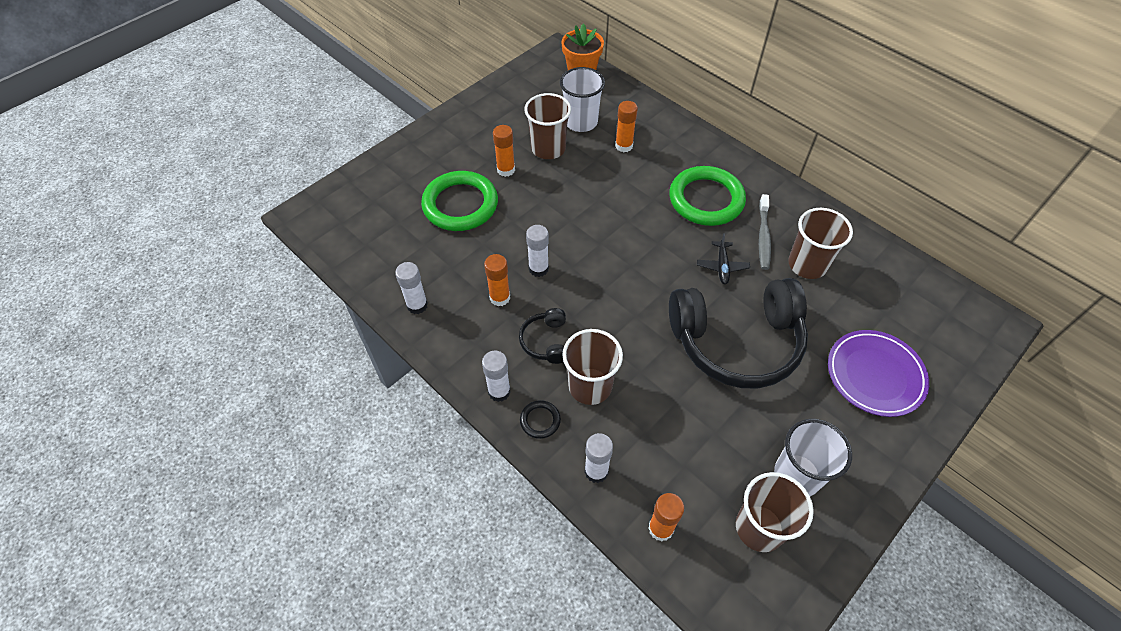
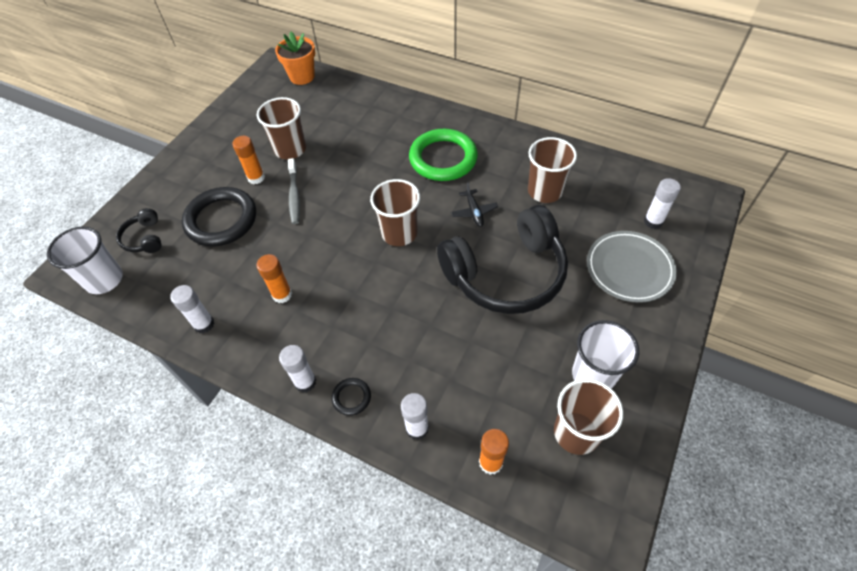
camera: 15 degrees left, 0 degrees up
(460, 205) = (221, 220): green ring -> black ring
(538, 269) = (311, 258): white glue stick -> white glue stick (653, 221)
(546, 341) = (337, 322): black headphones -> black headphones (145, 238)
(581, 122) = (313, 119): white cup -> white cup (104, 279)
(590, 386) = (388, 351): brown cup -> brown cup (399, 233)
(624, 146) = (358, 130): orange glue stick -> none
(763, 236) = (501, 177): grey toothbrush -> grey toothbrush (294, 195)
(875, 375) = (629, 269): purple plate -> grey plate

